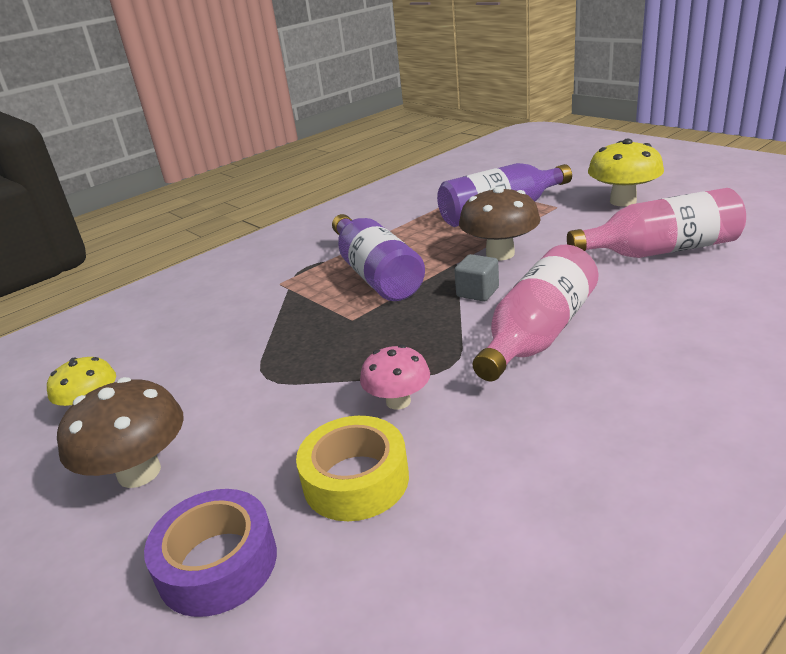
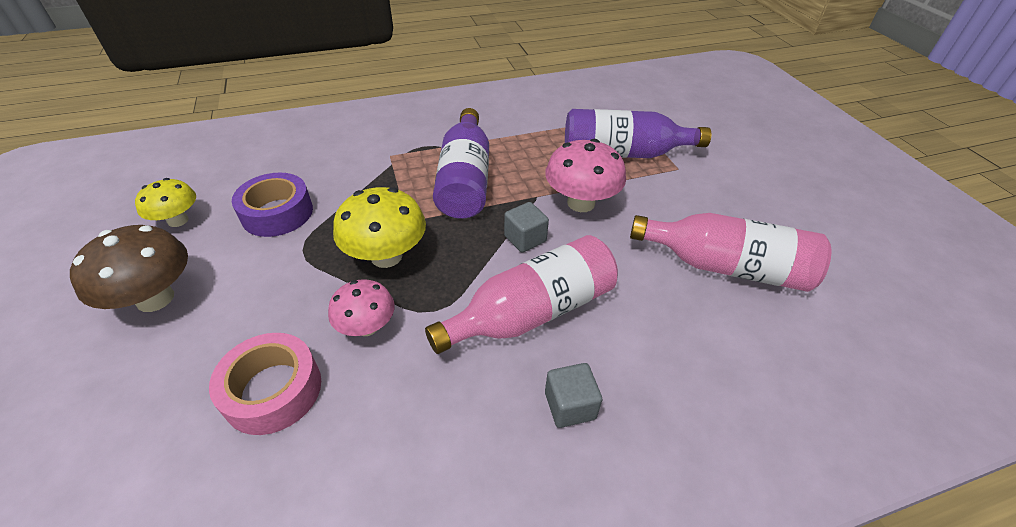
camera: 20 degrees right, 15 degrees up
(217, 563) = (129, 415): purple tape -> purple tape (277, 213)
(356, 480) = (273, 390): yellow tape -> pink tape
(500, 254) = (581, 203): brown mushroom -> pink mushroom
(623, 201) = (745, 188): yellow mushroom -> yellow mushroom (386, 256)
(635, 376) = (570, 405): none -> grey cube

